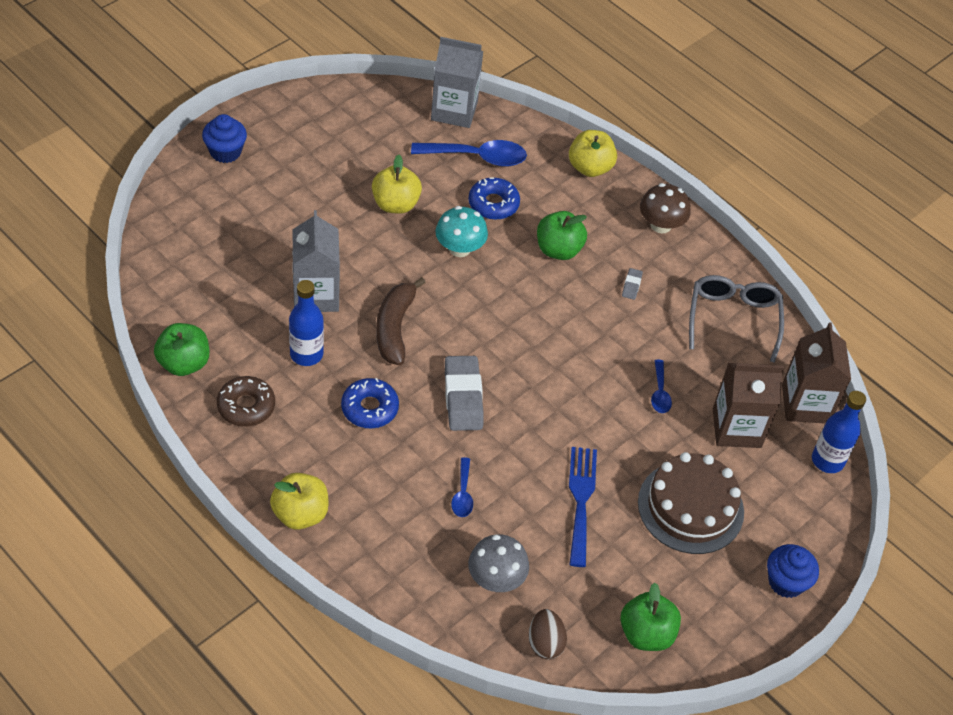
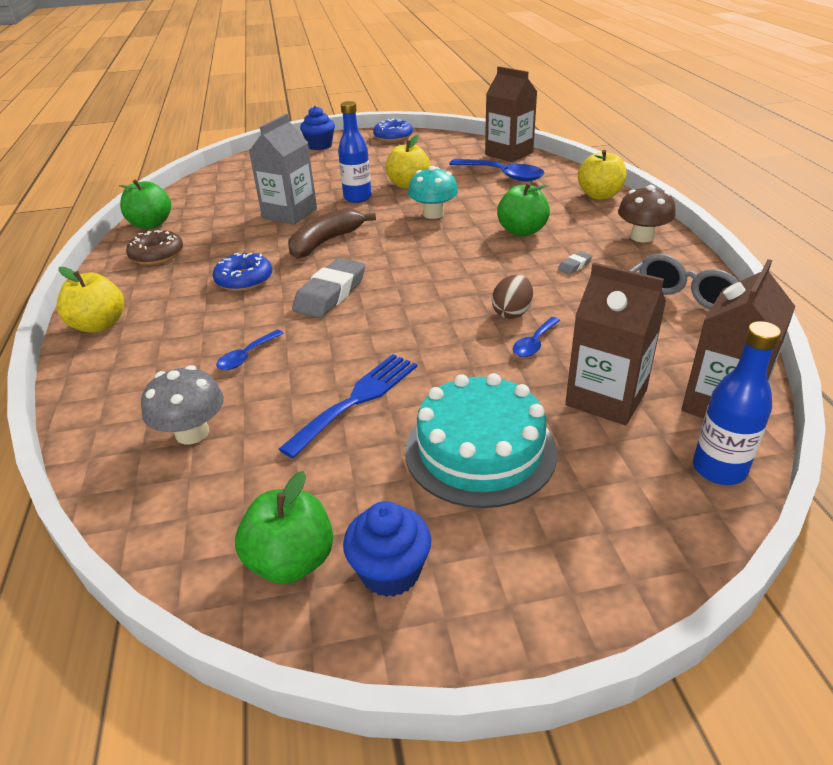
camera: 40 degrees right, 15 degrees down
(306, 354) = (239, 240): blue bottle -> blue bottle (357, 198)
(454, 111) = (509, 153): grey carton -> brown carton
(493, 204) = (490, 198): blue donut -> blue donut (393, 137)
(545, 643) = (166, 515): brown egg -> brown egg (512, 313)
(690, 507) = (480, 450): brown cake -> turquoise cake
(786, 582) = (549, 587): blue cupcake -> blue cupcake (390, 571)

